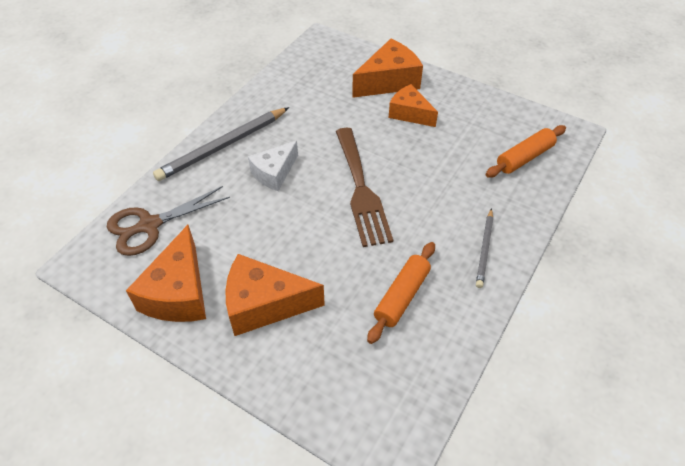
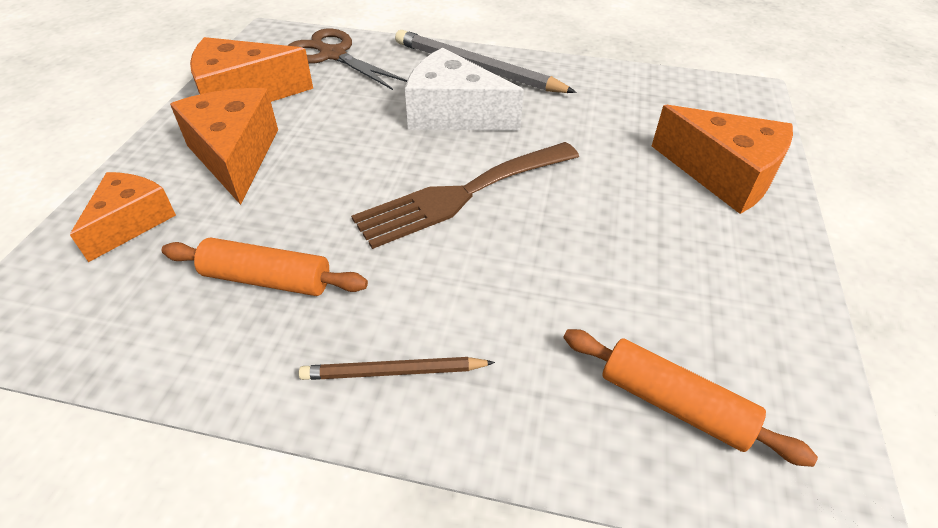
camera: 70 degrees right, 5 degrees down
(274, 173) = (453, 114): white cheese -> white cheese, size x1.51
(409, 113) = (666, 213): orange cheese -> orange cheese (131, 222)
(484, 249) = (394, 371): grey pencil -> brown pencil

